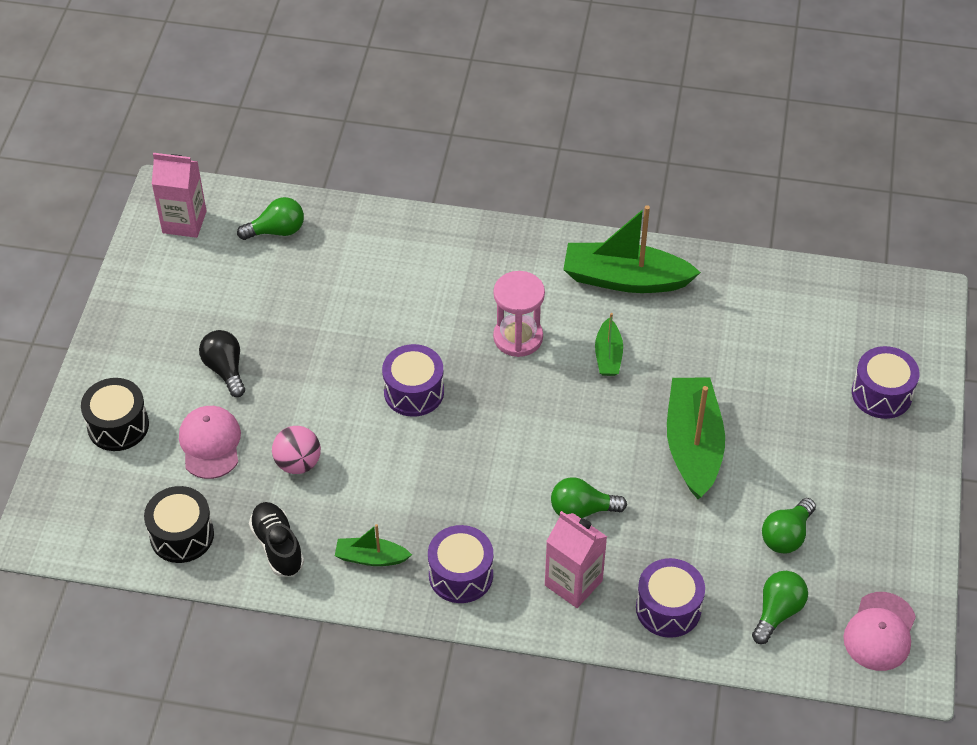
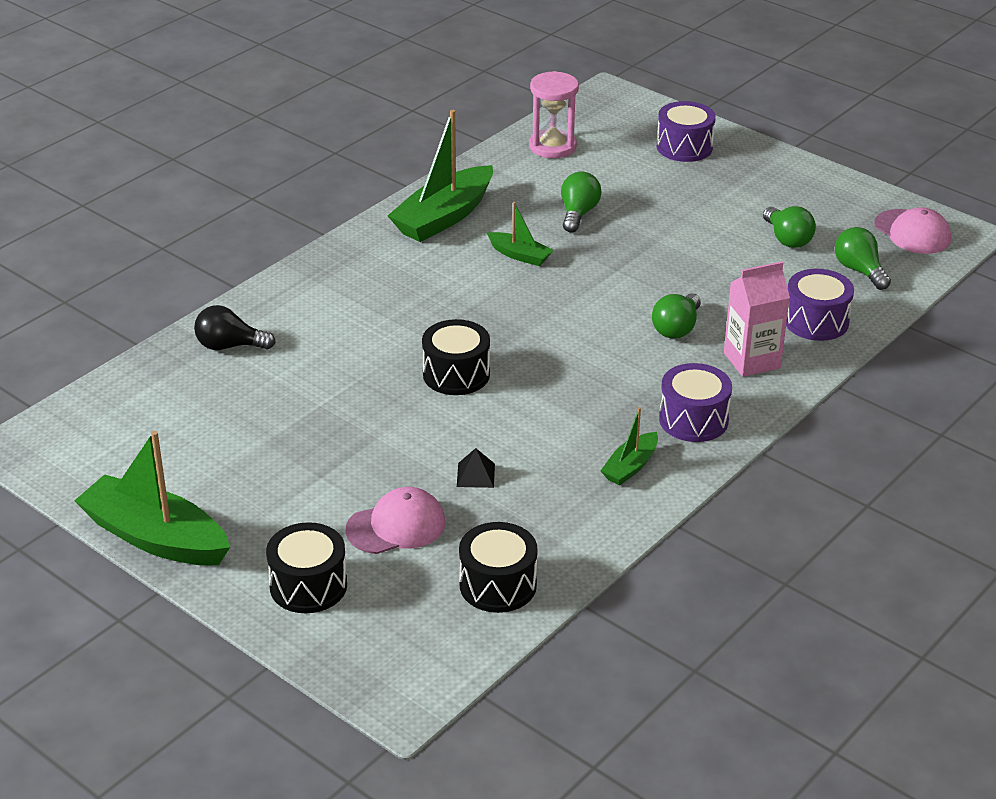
camera: 60 degrees left, 15 degrees down
(184, 222) = (76, 447): pink carton -> none
(210, 444) = (396, 526): pink cap -> pink cap turned 135 degrees clockwise
(225, 369) = (308, 484): black light bulb -> black light bulb (229, 346)
(277, 231) = (162, 389): green light bulb -> green light bulb (578, 214)
(277, 546) = (567, 522): black shoe -> none
(298, 463) = (476, 475): pink ball -> black pyramid
(414, 392) = (456, 374): purple drum -> black drum
(518, 337) = (451, 294): pink hourglass -> pink hourglass (552, 146)
(693, 445) = (657, 249): green boat -> green boat (155, 537)

